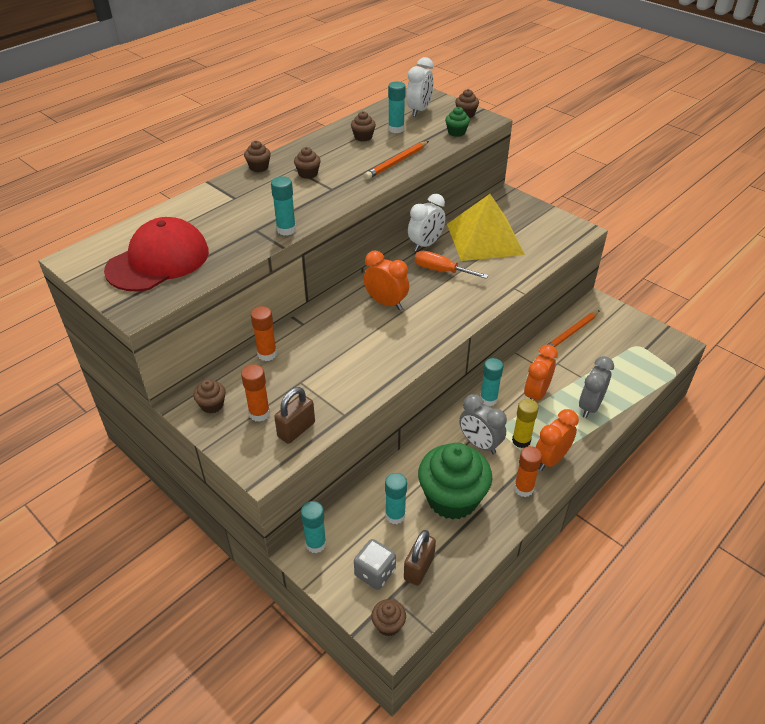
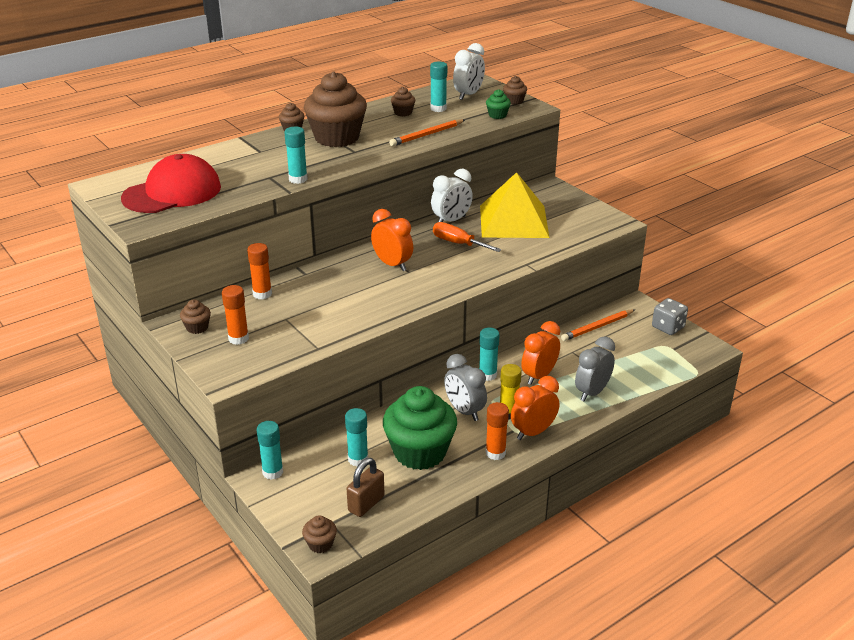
camera: 10 degrees right, 10 degrees down
(296, 430) = (268, 354): brown padlock -> none
(308, 174) = (337, 138): brown cupcake -> brown cupcake, size x2.39
(375, 573) = (322, 502): grey dice -> grey dice (668, 327)

